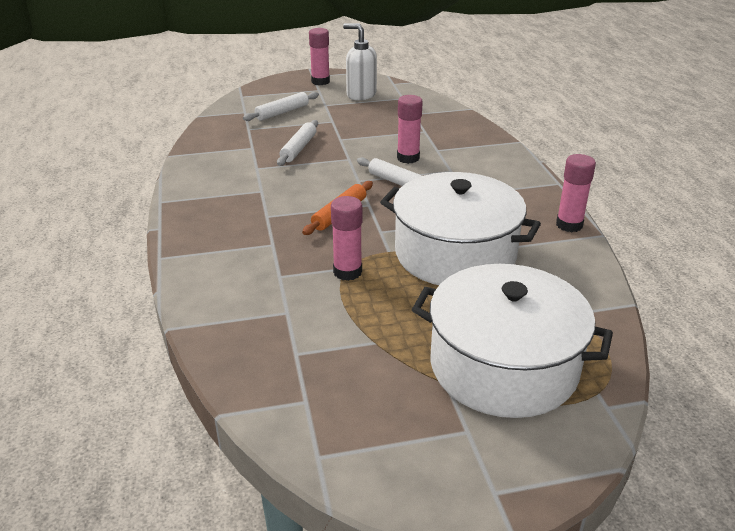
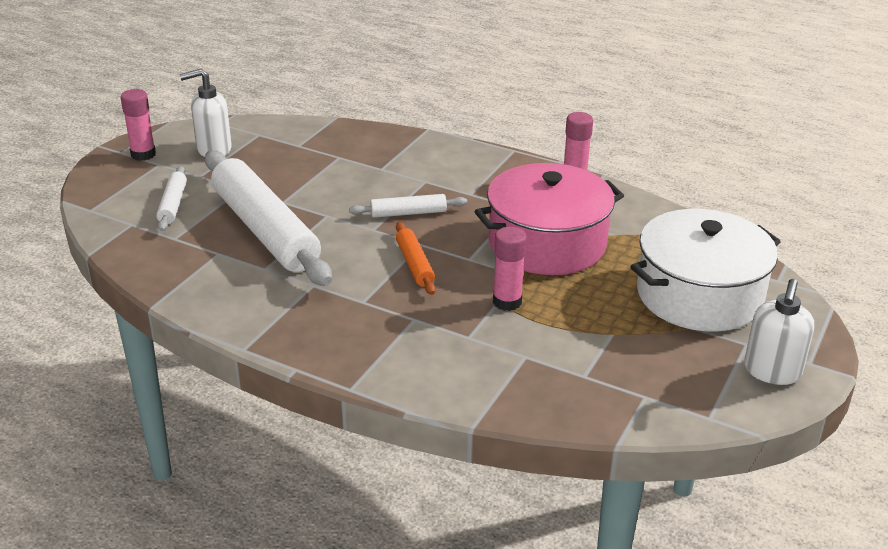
camera: 50 degrees left, 0 degrees up
(298, 148) = (265, 230): white rolling pin -> white rolling pin, size x2.25
(408, 158) = (373, 188): pink glue stick -> none
(442, 469) = (772, 372): none -> white soap dispenser
(455, 254) = (547, 243): white pot -> pink pot

